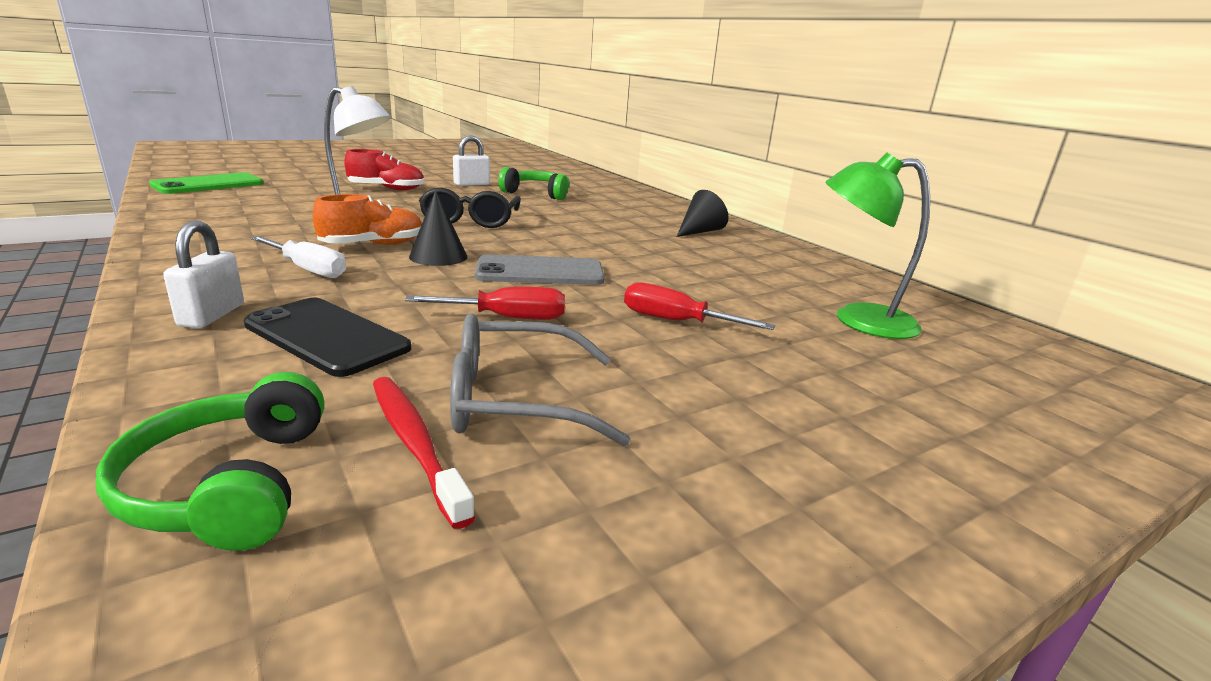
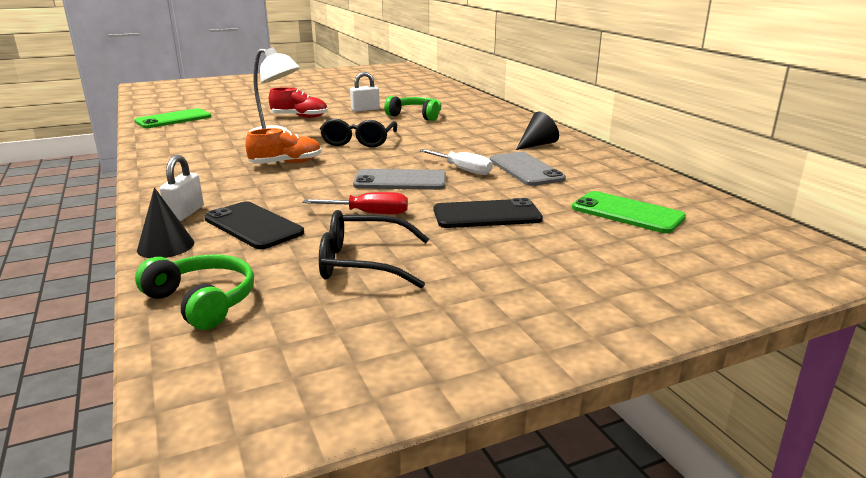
camera: 10 degrees right, 0 degrees up
(229, 484) = (203, 301): green headphones -> green headphones turned 135 degrees clockwise
(308, 269) = (242, 182): white screwdriver -> white screwdriver (462, 170)
(415, 444) = (300, 285): red toothbrush -> none
(438, 256) = (330, 171): black cone -> black cone (166, 246)
(516, 400) = (363, 263): grey glasses -> black glasses
(676, 321) = (487, 215): red screwdriver -> black phone
(700, 261) = (525, 169): none -> grey phone
(858, 320) = (627, 213): green lamp -> green phone

